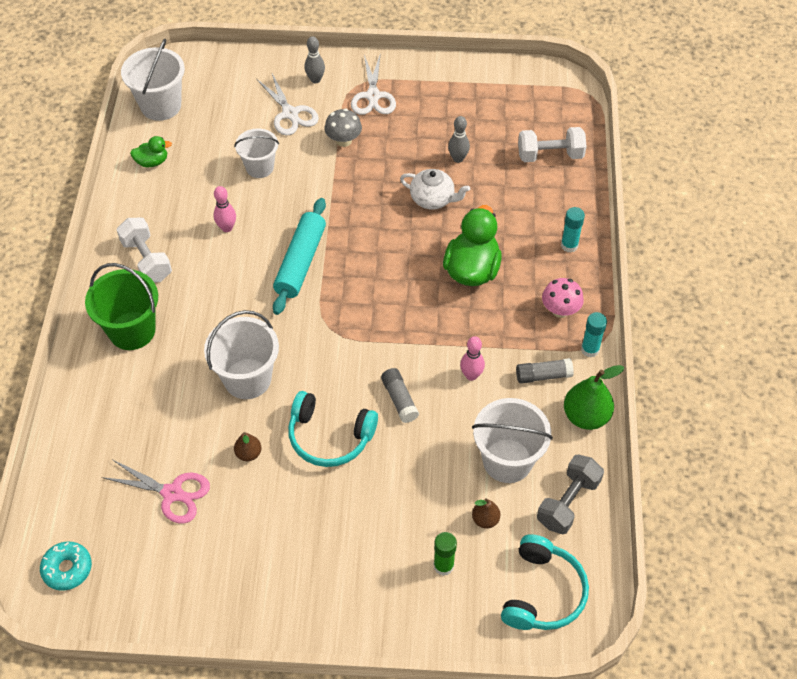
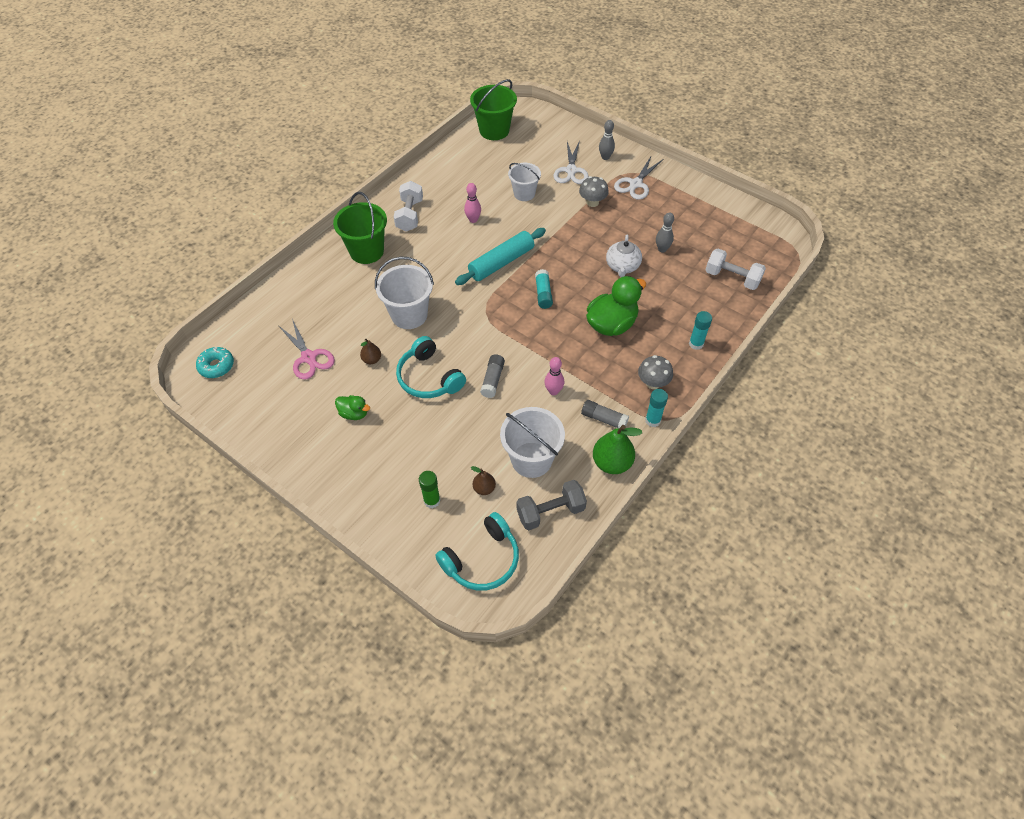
camera: 35 degrees right, 0 degrees up
(152, 162) = (461, 160): green duck -> green duck (354, 413)
(161, 105) = (494, 130): white bucket -> green bucket
(375, 274) = (543, 294): none -> turquoise glue stick
(433, 199) = (622, 266): white teapot -> white teapot turned 45 degrees clockwise
(560, 310) = (653, 383): pink mushroom -> grey mushroom

